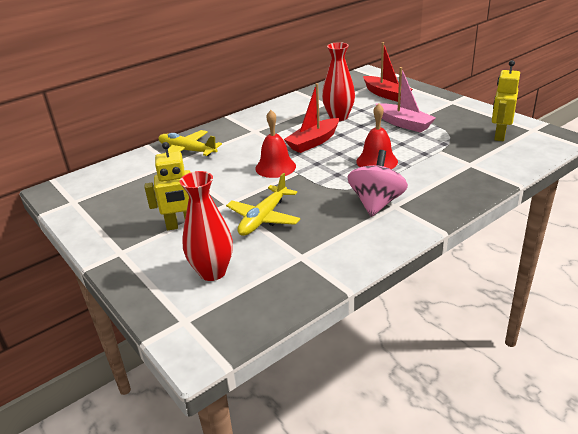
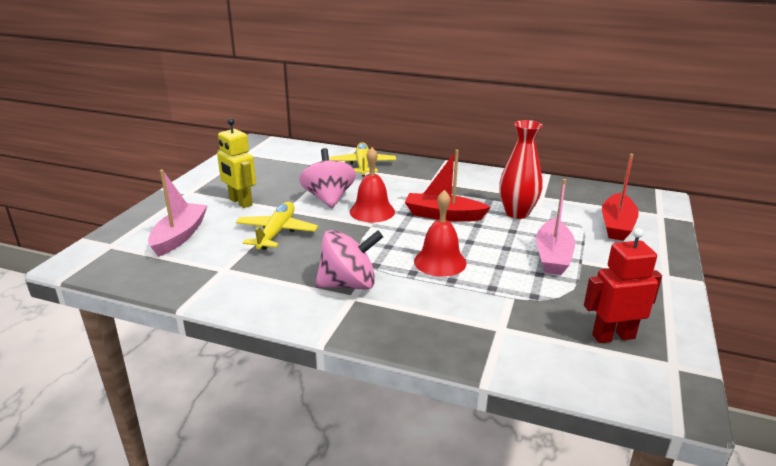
camera: 55 degrees right, 5 degrees down
(212, 272) = (179, 236): red vase -> pink boat
(230, 180) = (328, 198): none -> pink spinning top
(264, 218) = (276, 233): yellow plane -> yellow plane turned 105 degrees clockwise
(499, 135) = (613, 336): yellow robot -> red robot

